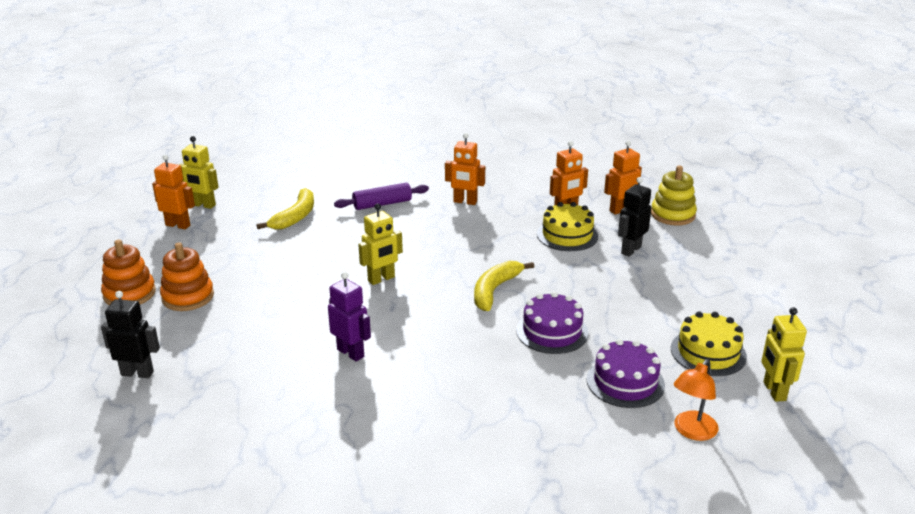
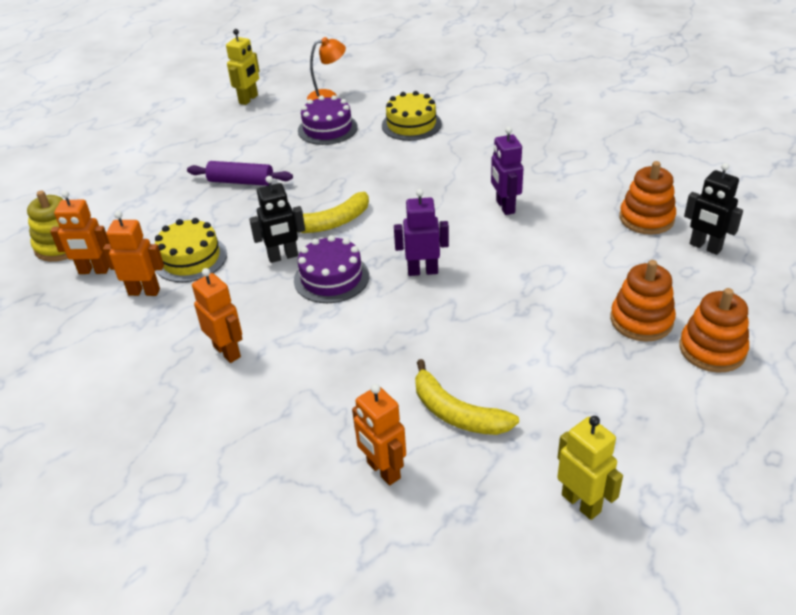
camera: 145 degrees left, 10 degrees up
(178, 225) = (632, 465): orange robot -> orange robot (383, 470)
(201, 385) = (646, 219): none -> orange stacking toy
(295, 217) = (456, 413): yellow banana -> yellow banana turned 105 degrees counterclockwise
(381, 279) = (422, 271): yellow robot -> purple robot
(382, 204) = (326, 391): purple rolling pin -> purple rolling pin (241, 182)
(552, 331) = (330, 174): purple cake -> purple cake (331, 278)
(630, 250) = (163, 221): black robot -> black robot (283, 257)
(708, 352) = (248, 128): yellow cake -> yellow cake (411, 124)

